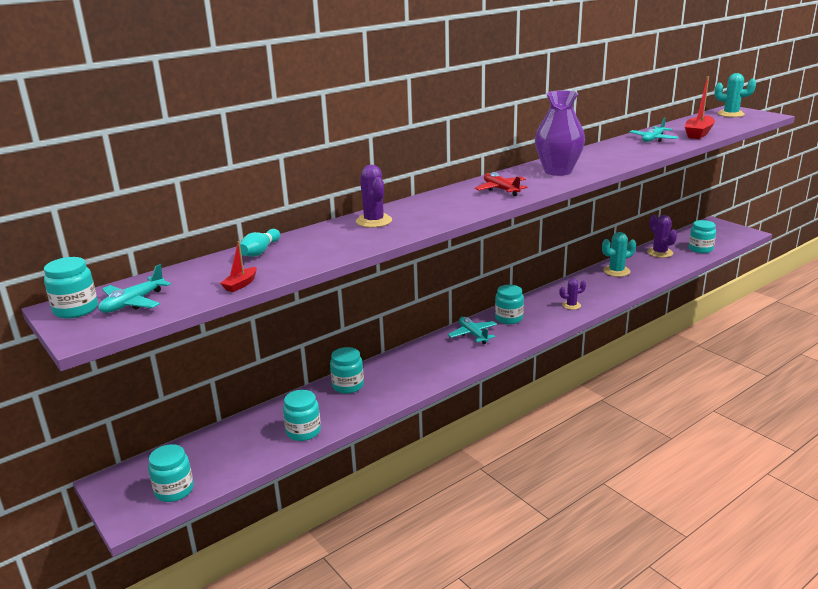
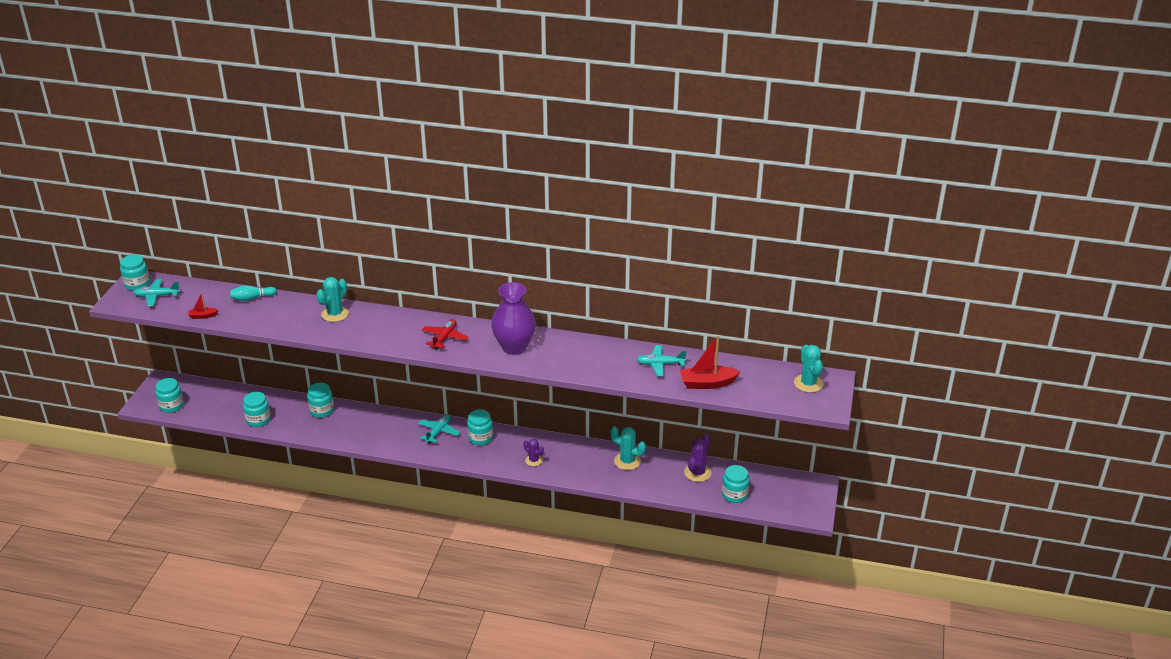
camera: 50 degrees right, 10 degrees up
(374, 221) = (335, 314): purple cactus -> turquoise cactus

